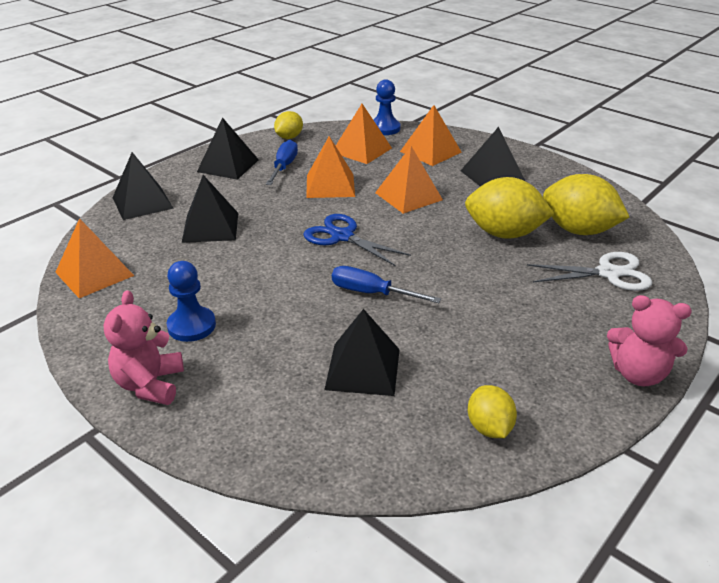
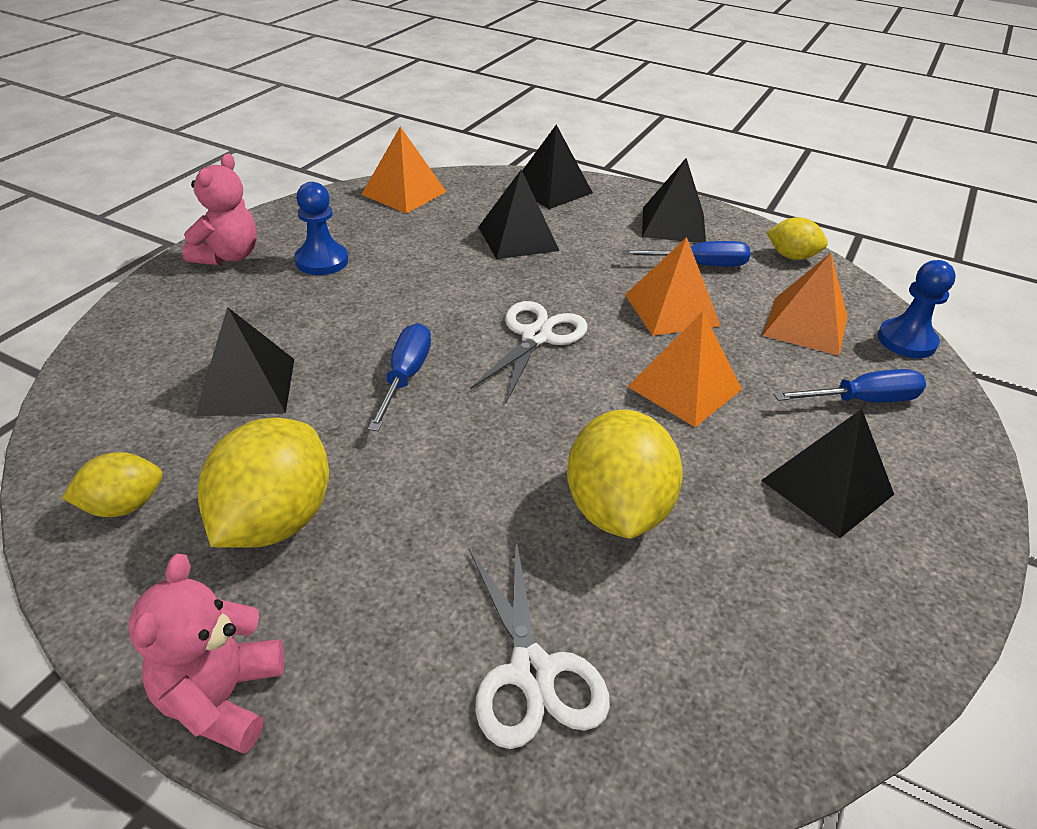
camera: 75 degrees right, 5 degrees up
(150, 384) = (228, 256): pink teddy bear -> pink teddy bear turned 120 degrees clockwise
(342, 236) = (536, 337): blue scissors -> white scissors
(430, 151) = (862, 400): orange pyramid -> blue screwdriver
(578, 230) = (679, 625): yellow lemon -> yellow lemon (274, 520)

